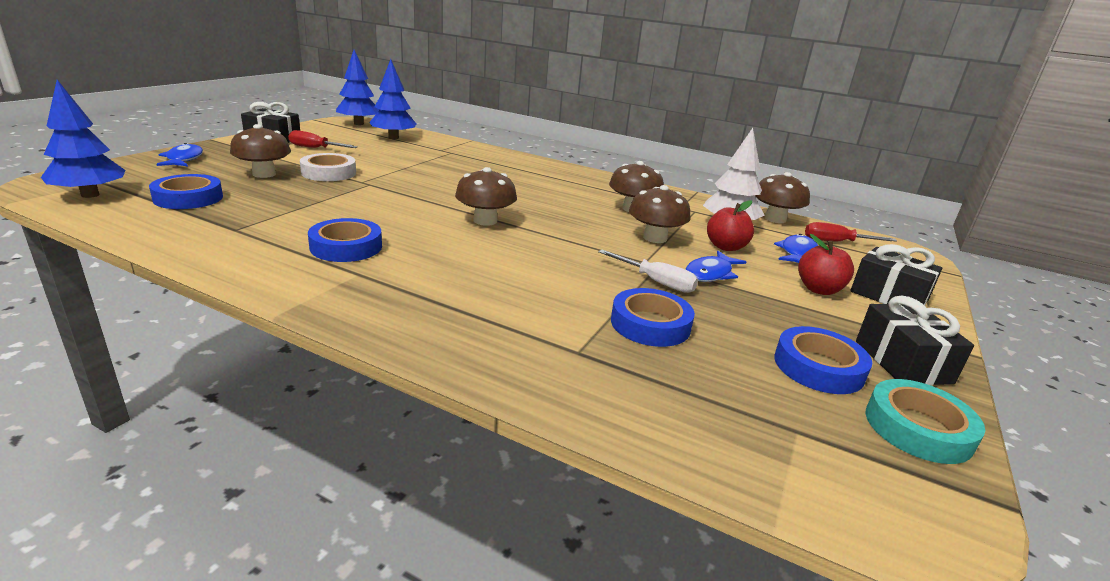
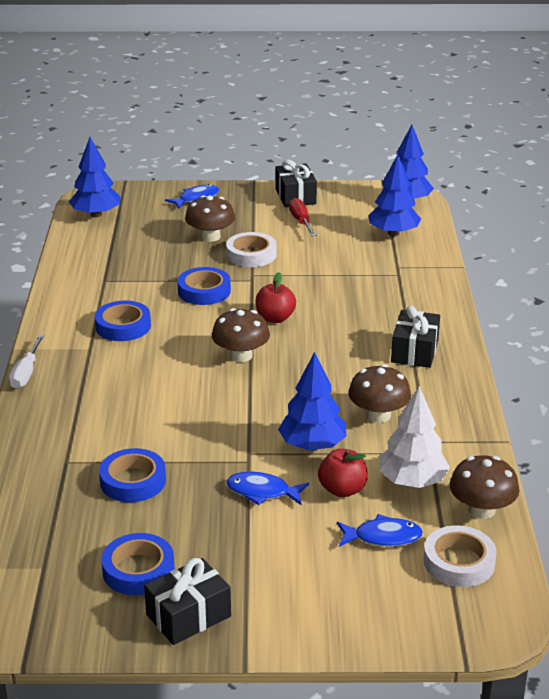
camera: 65 degrees right, 5 degrees up
(188, 198) = (131, 240): blue tape -> blue tape (204, 291)
(655, 238) = (312, 445): brown mushroom -> blue tree
(656, 282) = (211, 468): white screwdriver -> white screwdriver (26, 373)
(819, 289) = (297, 559): red apple -> red apple (275, 318)
(836, 242) = (459, 562): red screwdriver -> white tape
(889, 296) = (332, 606): black gift -> black gift (414, 351)
(918, 428) = (88, 623): turquoise tape -> none

